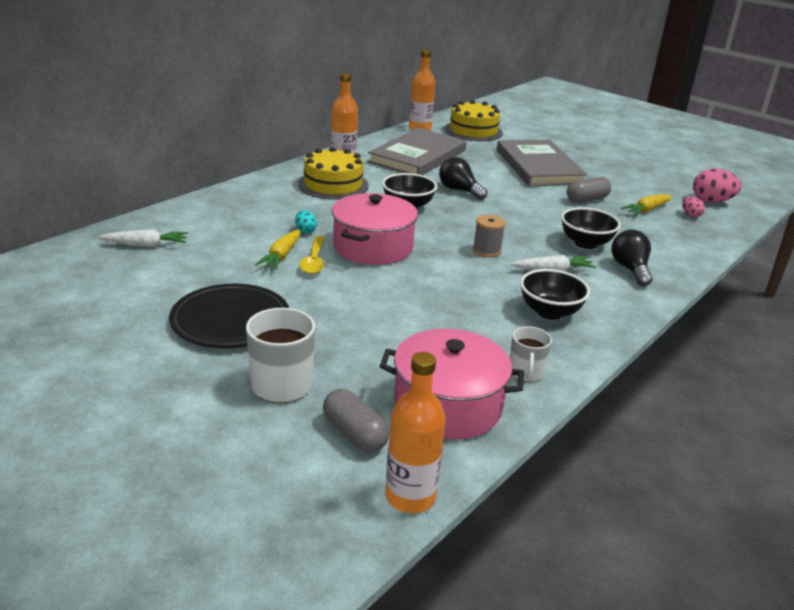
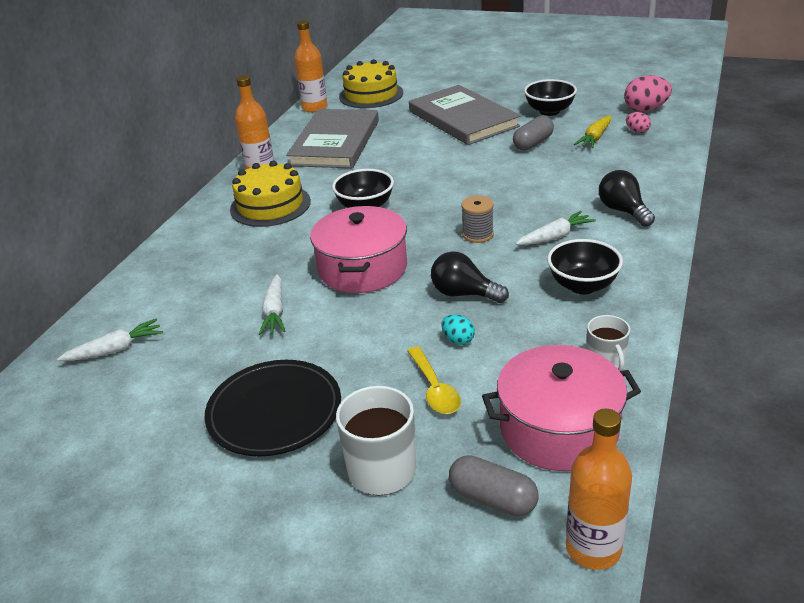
camera: 15 degrees left, 5 degrees up
(281, 256) = (275, 312): yellow carrot -> white carrot
(305, 231) = (279, 272): turquoise egg -> turquoise egg (458, 340)
(314, 261) = (314, 306): yellow spoon -> yellow spoon (434, 389)
(459, 190) = (404, 171): black light bulb -> black light bulb (464, 294)
(585, 243) = (564, 195): black bowl -> black bowl (549, 111)

